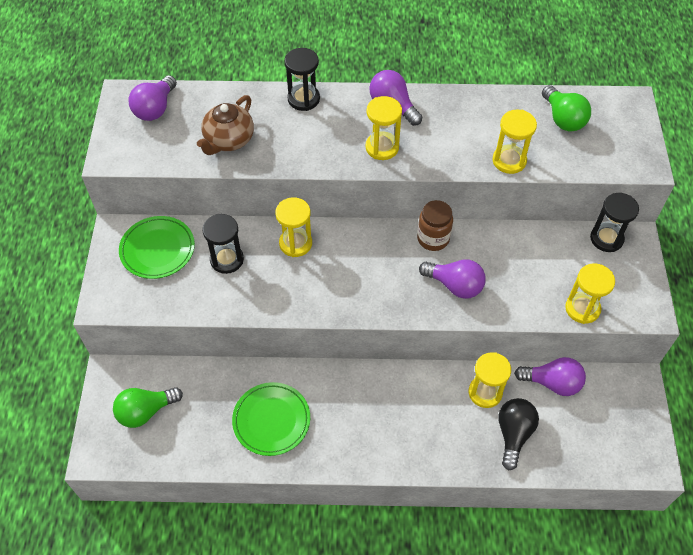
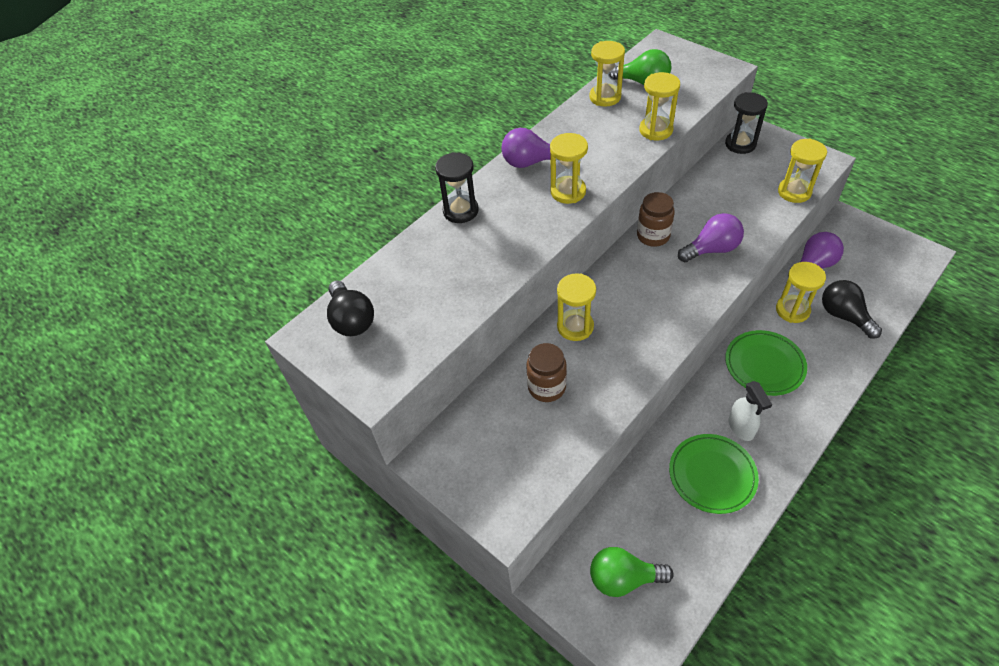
camera: 45 degrees left, 5 degrees down
(145, 411) = (623, 578): green light bulb -> green light bulb turned 75 degrees clockwise
(155, 108) = (352, 320): purple light bulb -> black light bulb
(157, 249) = (483, 436): green plate -> green plate (764, 365)
(227, 260) = (546, 387): black hourglass -> brown jar
(228, 140) = (452, 286): brown teapot -> none
(330, 417) = (741, 428): none -> white spray bottle
(517, 105) = (605, 97): none -> yellow hourglass

